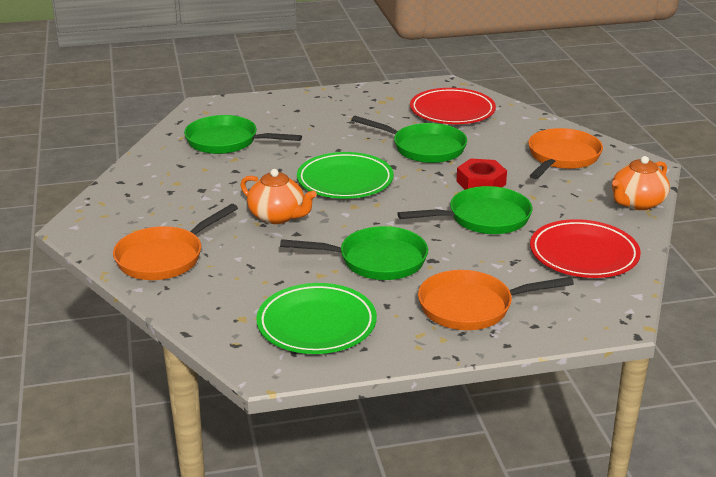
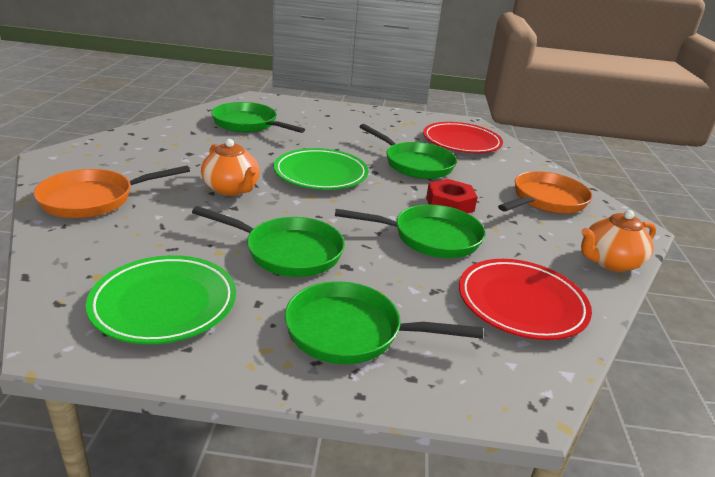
camera: 15 degrees right, 0 degrees up
(471, 307) = (351, 331): orange pan -> green pan

